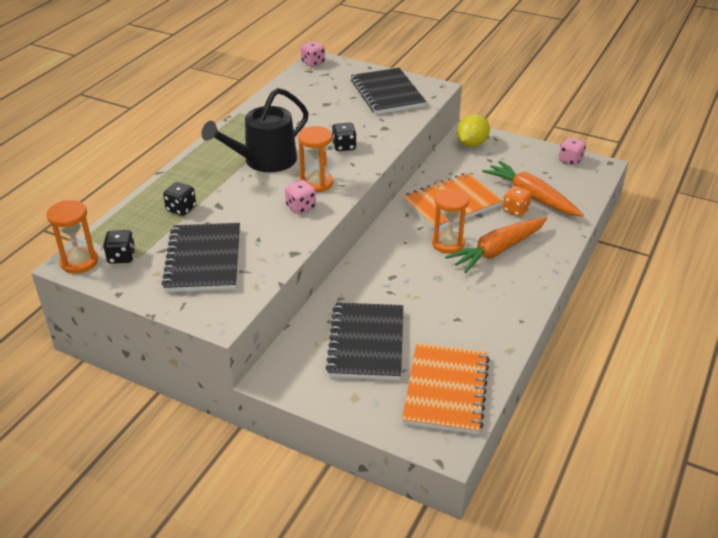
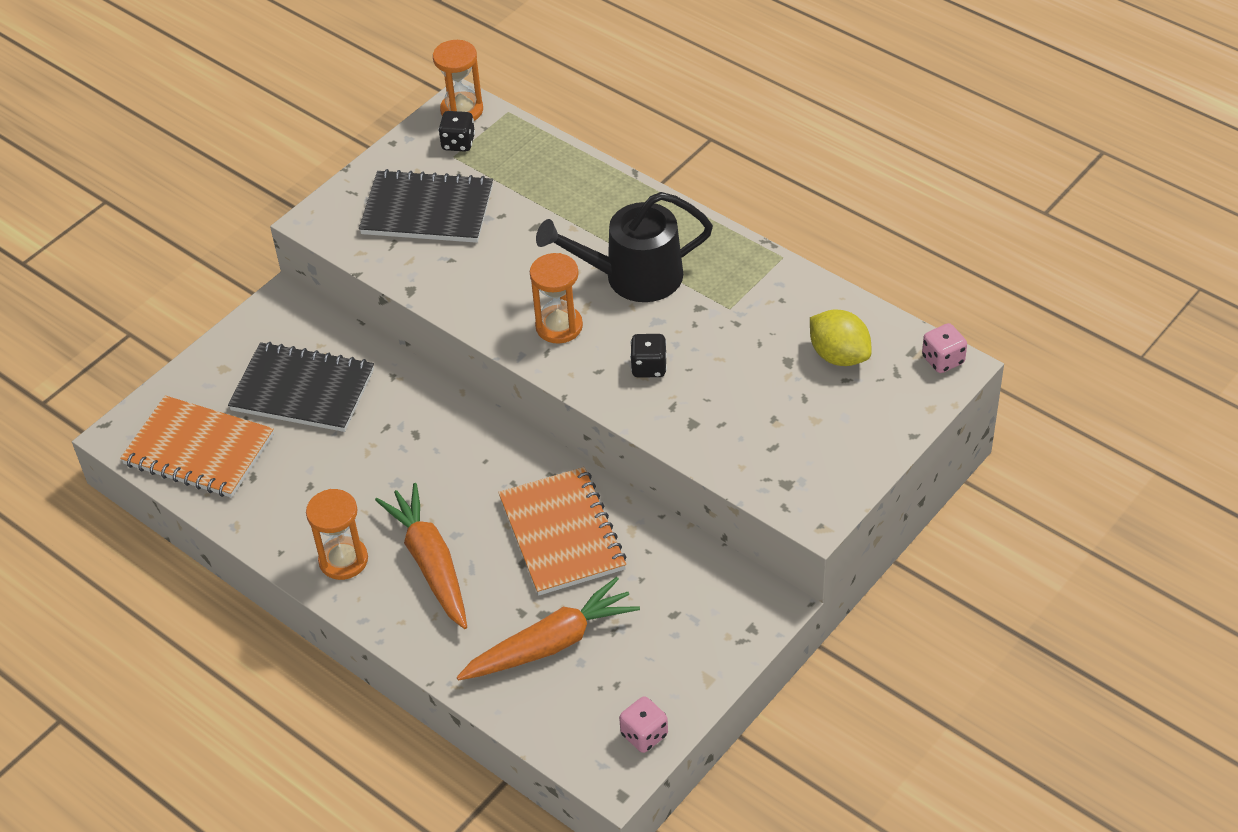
camera: 105 degrees right, 10 degrees up
(181, 209) = (540, 192): black dice -> none
(264, 161) = (633, 276): black watering can -> black watering can turned 75 degrees counterclockwise
(301, 207) = (506, 305): pink dice -> none
(387, 93) = (808, 445): black notebook -> none
(448, 243) = (465, 508): orange hourglass -> orange hourglass (343, 560)
(471, 144) = (731, 601): yellow lemon -> yellow lemon (839, 355)
(515, 210) = (520, 612): orange dice -> none

